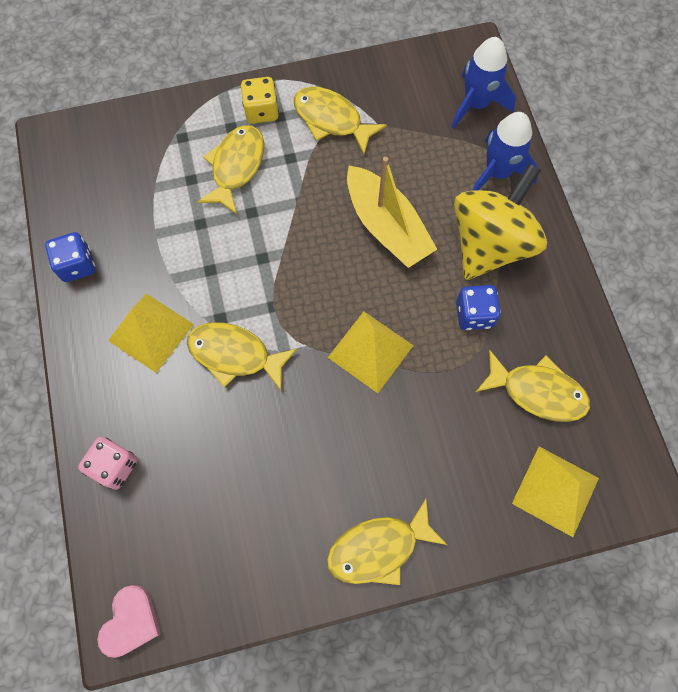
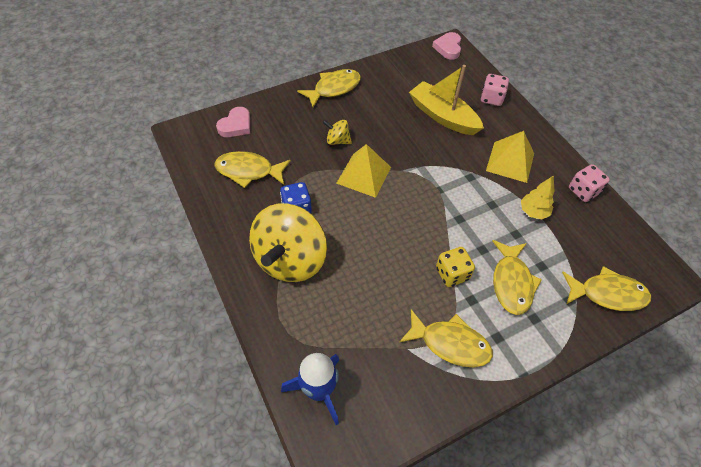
camera: 165 degrees right, 15 degrees down
(77, 265) = (583, 191): blue dice -> pink dice
(162, 248) = (533, 212): none -> yellow tree
(235, 355) = (450, 159): yellow fish -> yellow fish (607, 294)
(261, 111) = (515, 339): yellow dice -> yellow dice (452, 274)
(386, 226) = (375, 258): yellow boat -> yellow boat (443, 116)
(396, 424) = (337, 141): none -> yellow spinning top
(497, 172) = (290, 322): blue rocket -> none
(555, 490) = (236, 125): yellow pyramid -> pink heart

